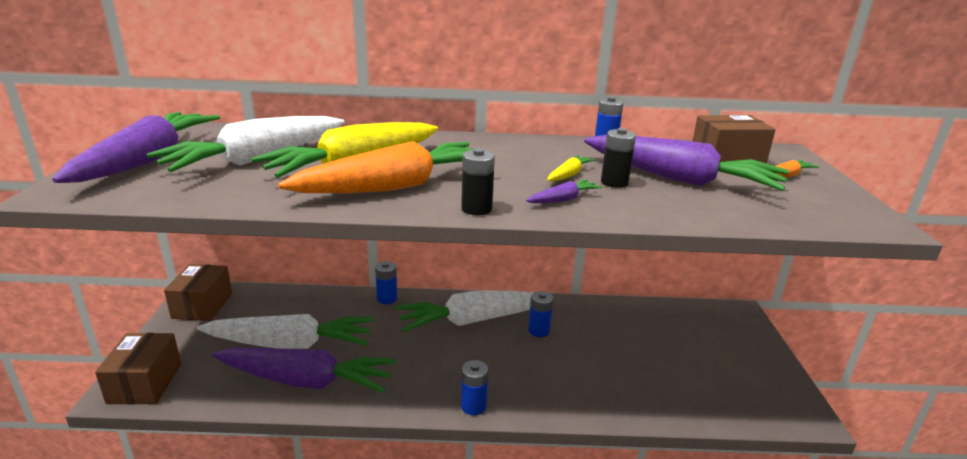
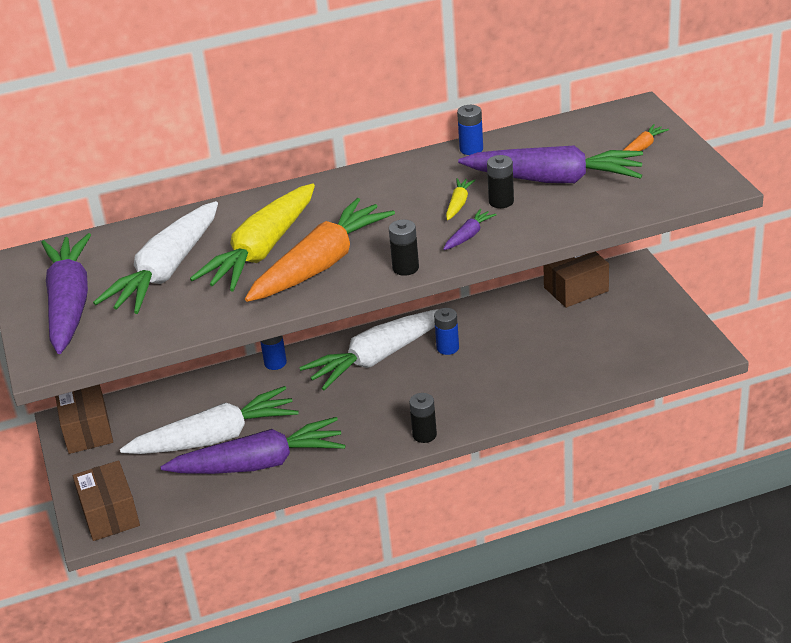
camera: 15 degrees left, 10 degrees up
(473, 406) = (424, 435): blue battery -> black battery
(726, 159) = (588, 137): brown box -> brown box (576, 289)

